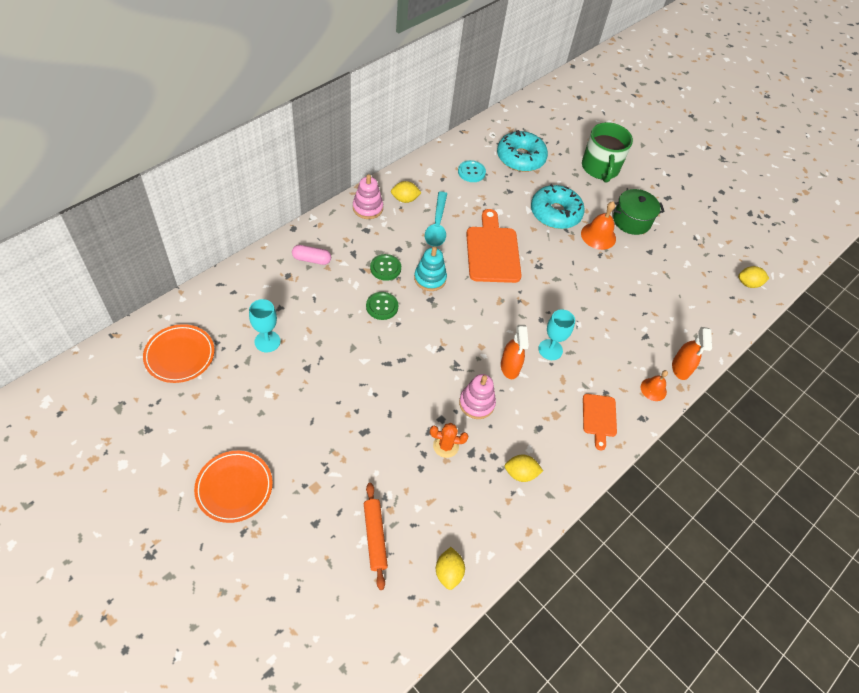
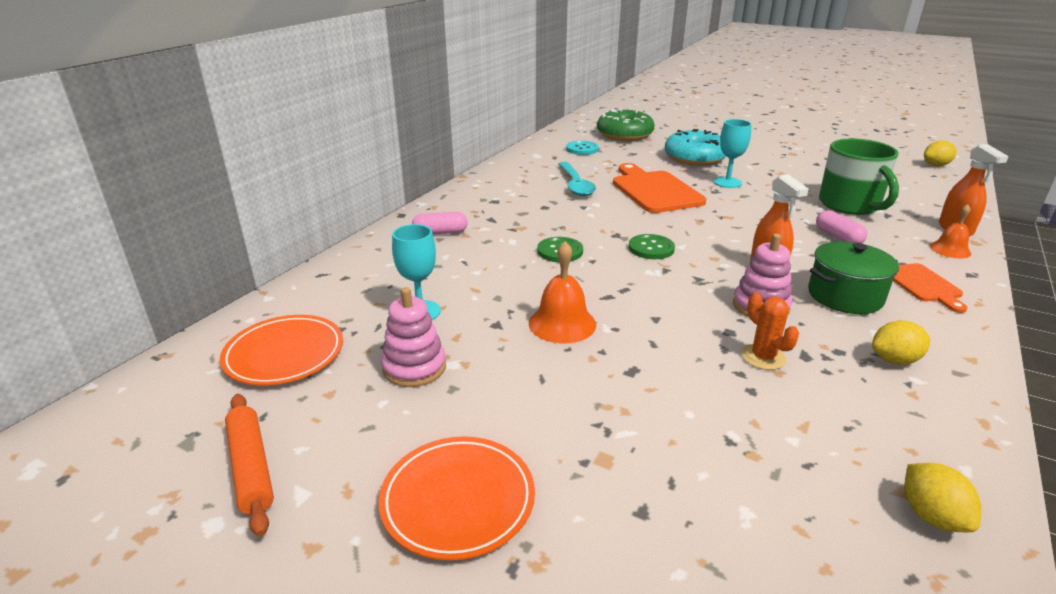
camera: 10 degrees left, 25 degrees down
(367, 208) = (485, 187): pink stacking toy -> pink stacking toy (414, 367)
(375, 537) = (761, 501): orange rolling pin -> orange rolling pin (251, 468)
(385, 268) = (540, 222): green button -> green button (651, 248)
(405, 199) = (524, 175): yellow lemon -> none
(430, 278) = (601, 220): turquoise stacking toy -> none
(445, 446) = (763, 357): orange cactus -> orange cactus turned 75 degrees clockwise
(520, 158) = (624, 135): turquoise donut -> green donut
(550, 349) = (798, 244): turquoise goblet -> turquoise goblet (727, 182)
(585, 350) = (838, 237): none -> pink capsule
(598, 236) = (754, 163): orange bell -> orange bell (562, 323)
(600, 168) = (708, 129): green mug -> green mug (850, 205)
(631, 220) = (775, 150): green pot -> green pot (845, 296)

